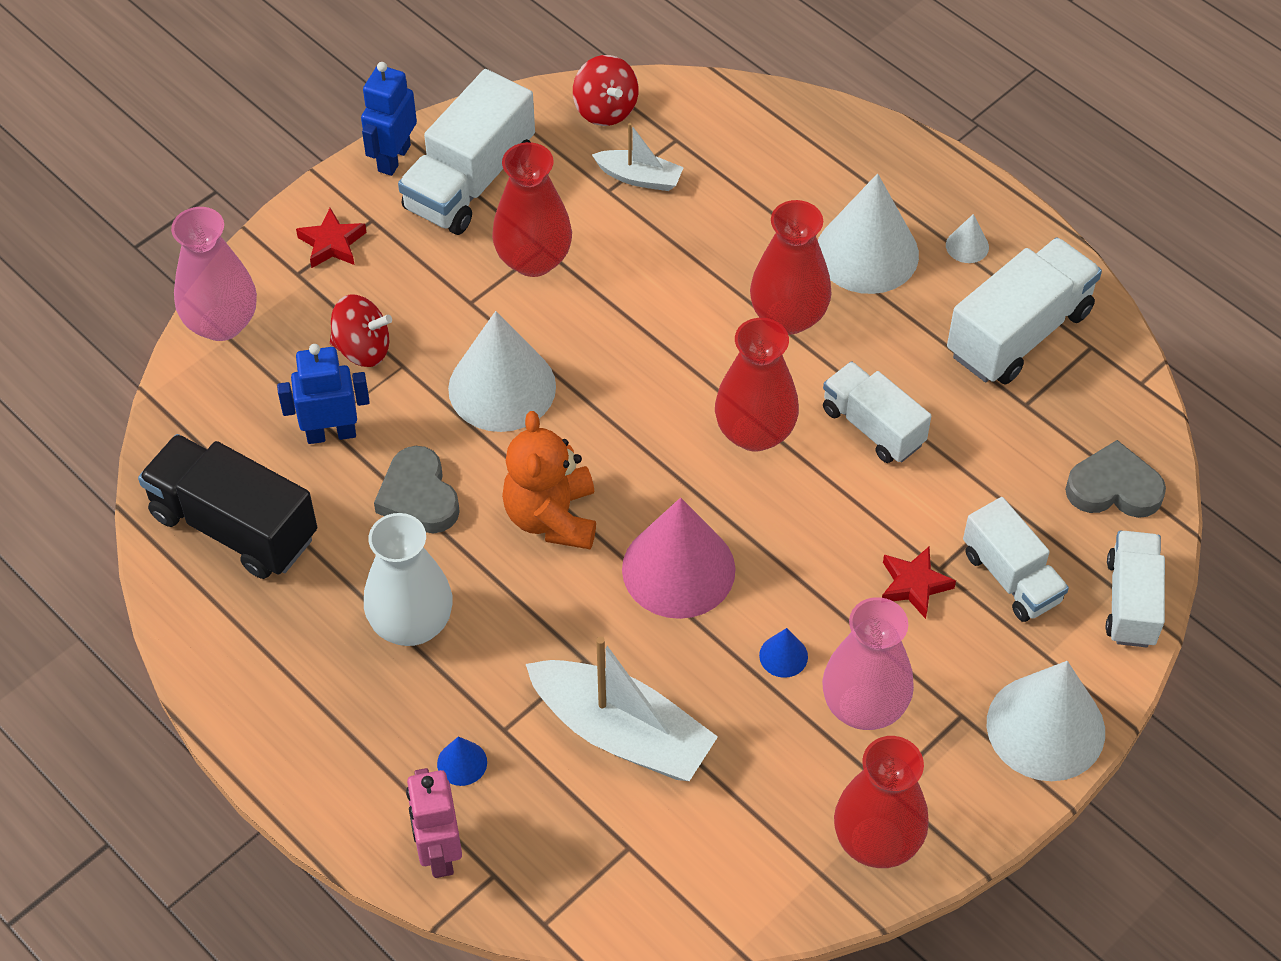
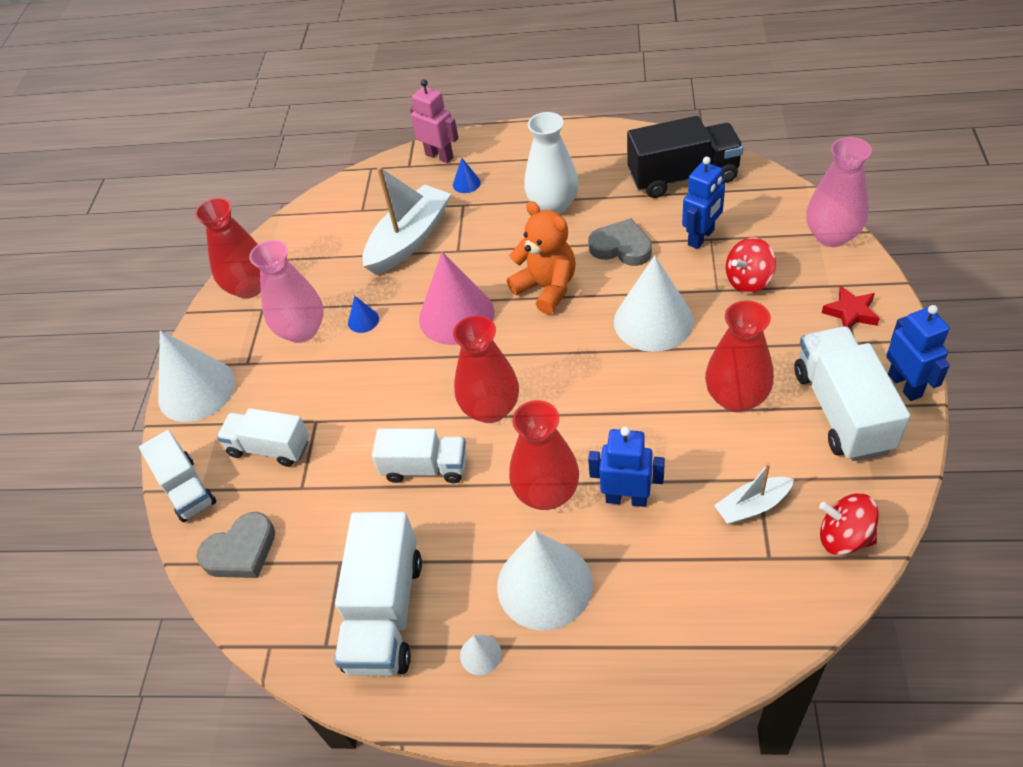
camera: 145 degrees right, 5 degrees down
(621, 732) = (409, 239): white boat -> white boat turned 135 degrees clockwise
(728, 260) = (626, 498): none -> blue robot
(914, 585) = (323, 402): red star -> none

